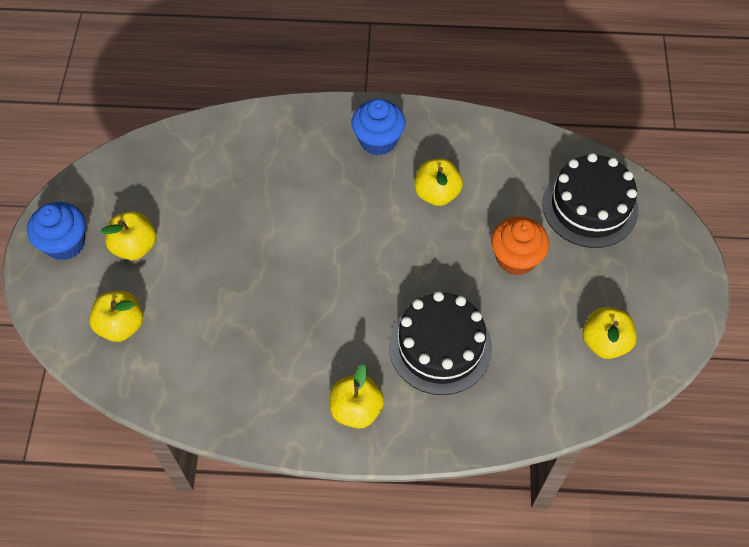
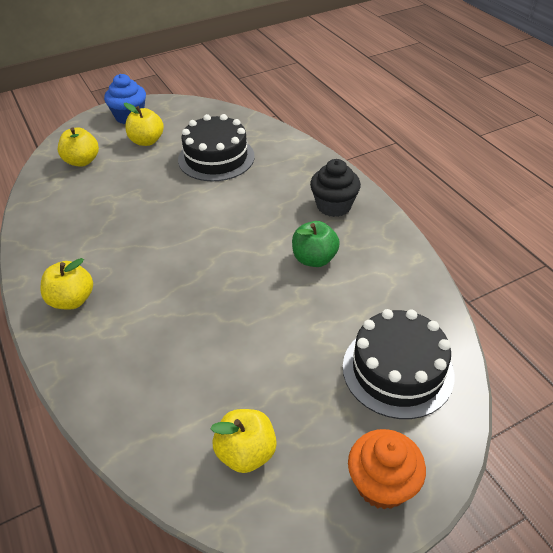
camera: 60 degrees right, 15 degrees down
(378, 140) = (334, 206): blue cupcake -> black cupcake
(436, 193) = (314, 259): yellow apple -> green apple
(440, 346) = (162, 326): black cake -> black cake (216, 158)
(516, 258) = (291, 338): orange cupcake -> orange cupcake (382, 484)

